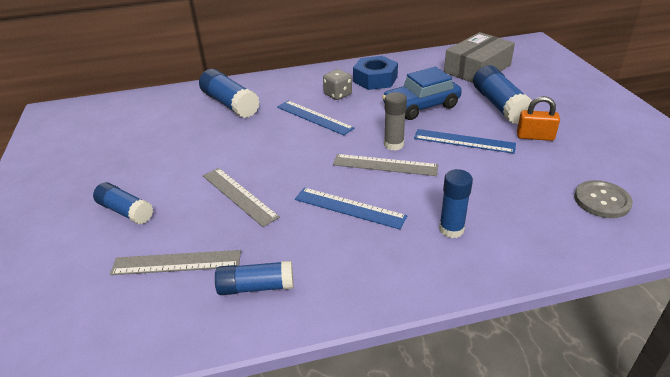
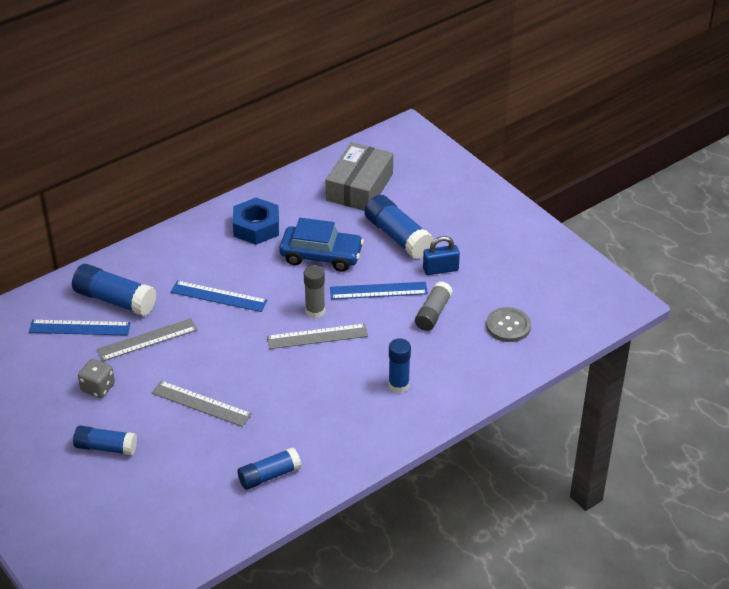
camera: 25 degrees left, 5 degrees up
(176, 262) = (190, 477): grey ruler -> grey ruler (147, 339)
(338, 95) = (227, 259): grey dice -> grey dice (98, 388)
(349, 208) = (307, 388): blue ruler -> blue ruler (79, 328)
(421, 106) = (321, 256): blue car -> blue car turned 120 degrees counterclockwise
(515, 171) = (433, 313): none -> grey glue stick
(535, 136) = (440, 269): orange padlock -> blue padlock

